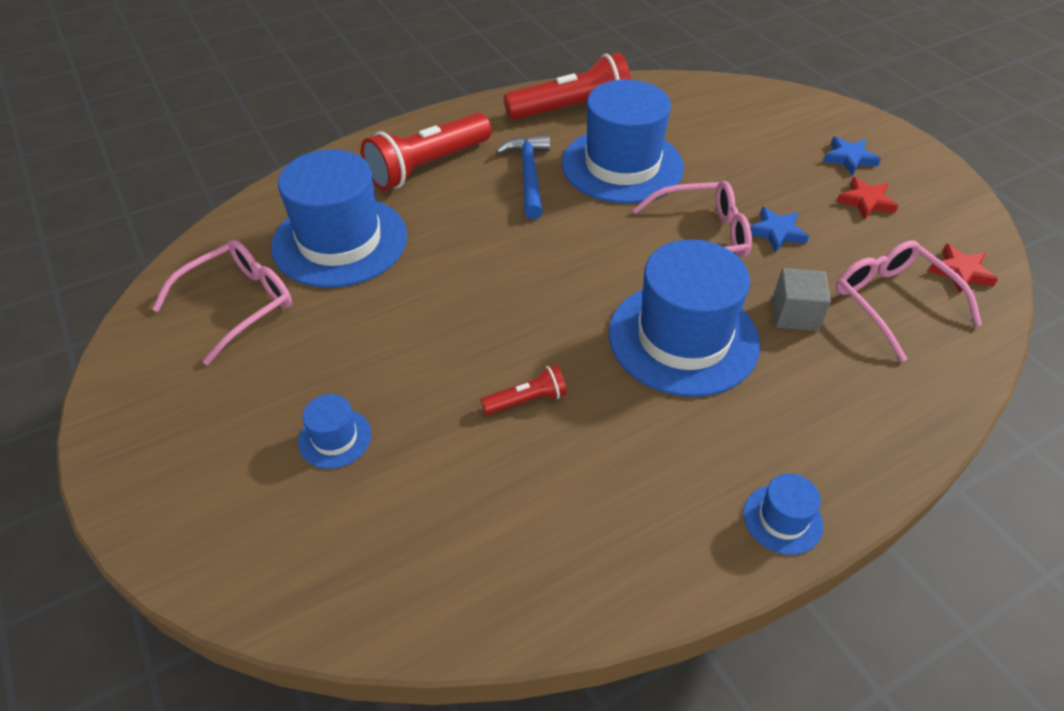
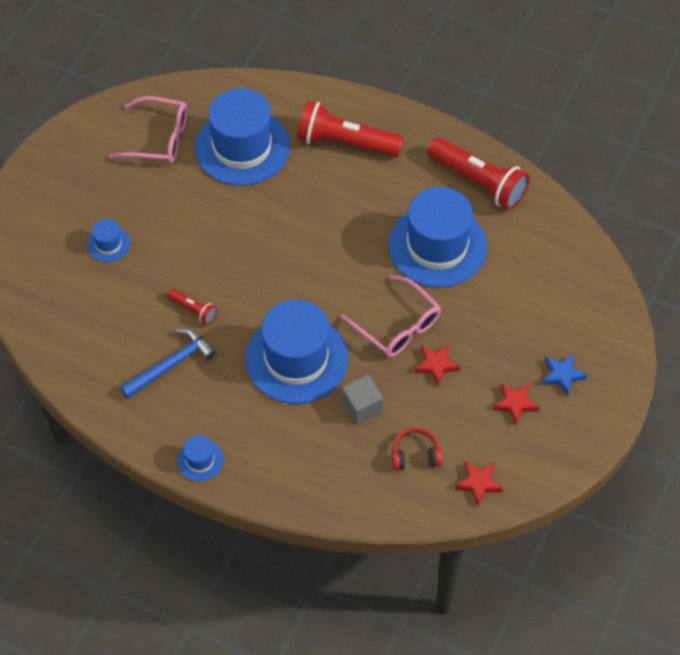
camera: 55 degrees right, 10 degrees up
(529, 175) = (382, 201): blue hammer -> blue hammer (171, 364)
(776, 232) = (436, 365): blue star -> red star
(893, 303) = (415, 455): pink glasses -> red headphones

